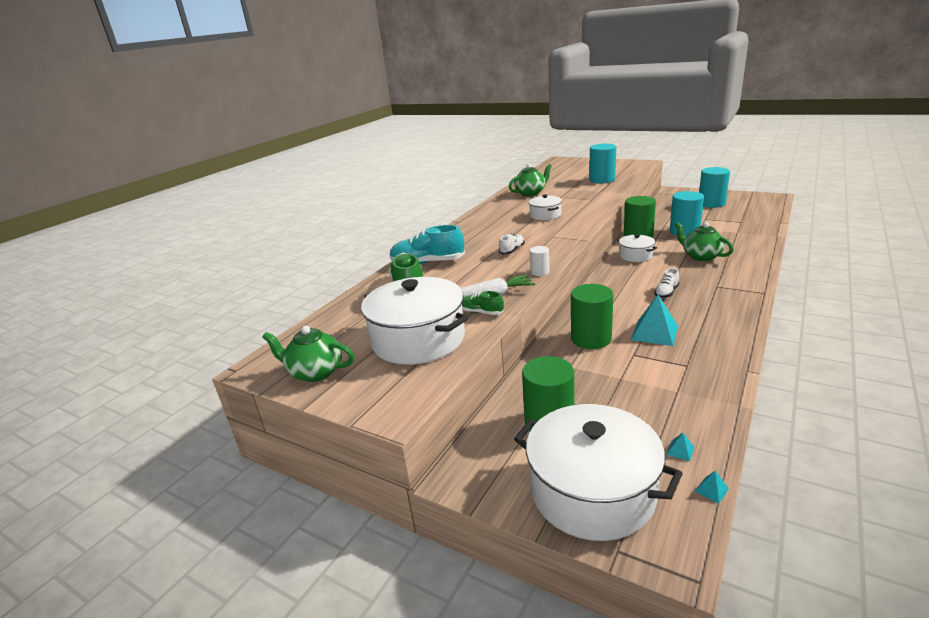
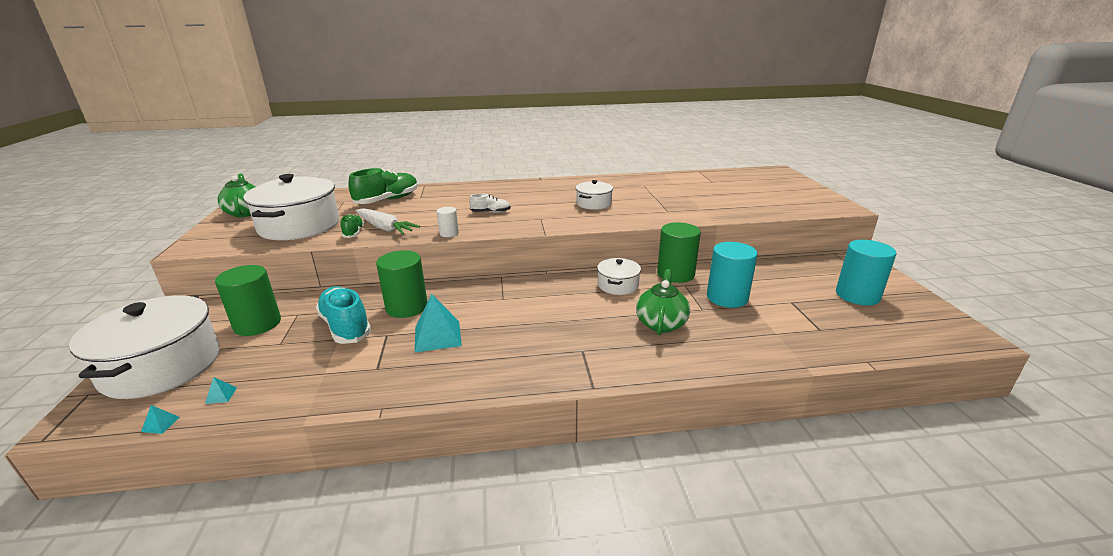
camera: 50 degrees right, 0 degrees up
(427, 263) = (440, 193): turquoise shoe -> turquoise shoe (346, 327)
(530, 193) = (650, 184): green teapot -> none
(602, 180) = (741, 202): turquoise cylinder -> none
(666, 292) = (537, 323): white shoe -> none

